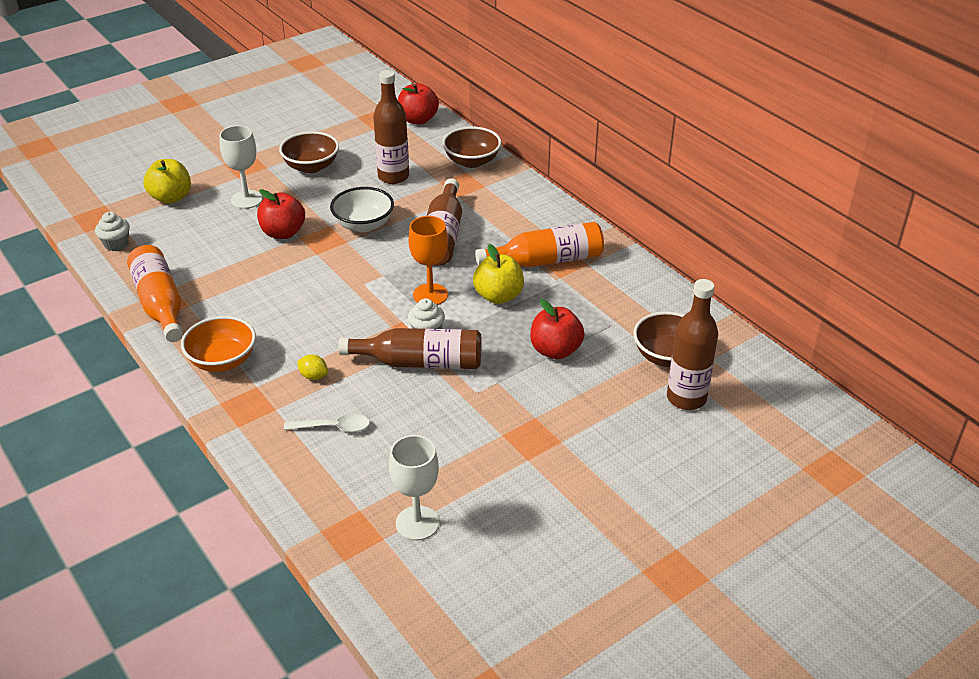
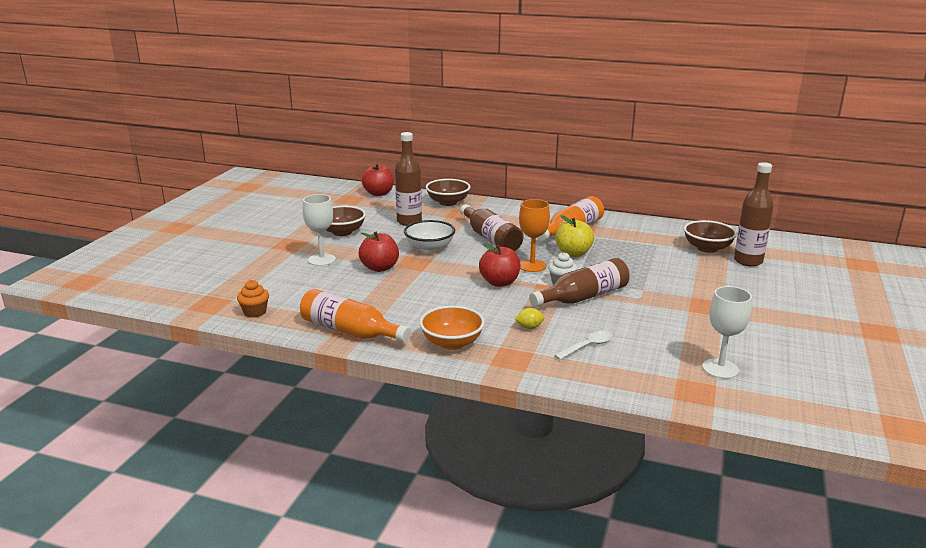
camera: 35 degrees left, 15 degrees down
(116, 244) = (255, 312): white cupcake -> orange cupcake
(171, 198) = (258, 275): yellow apple -> none
(555, 350) = (648, 265): red apple -> red apple (499, 282)

